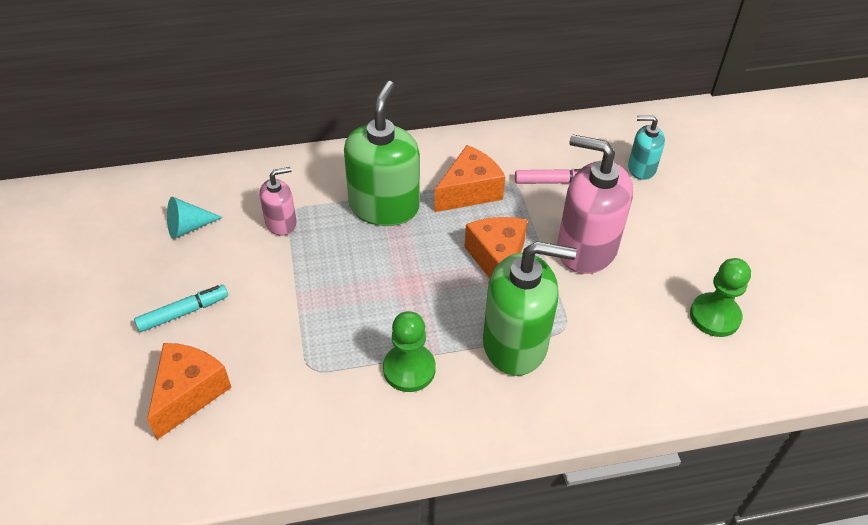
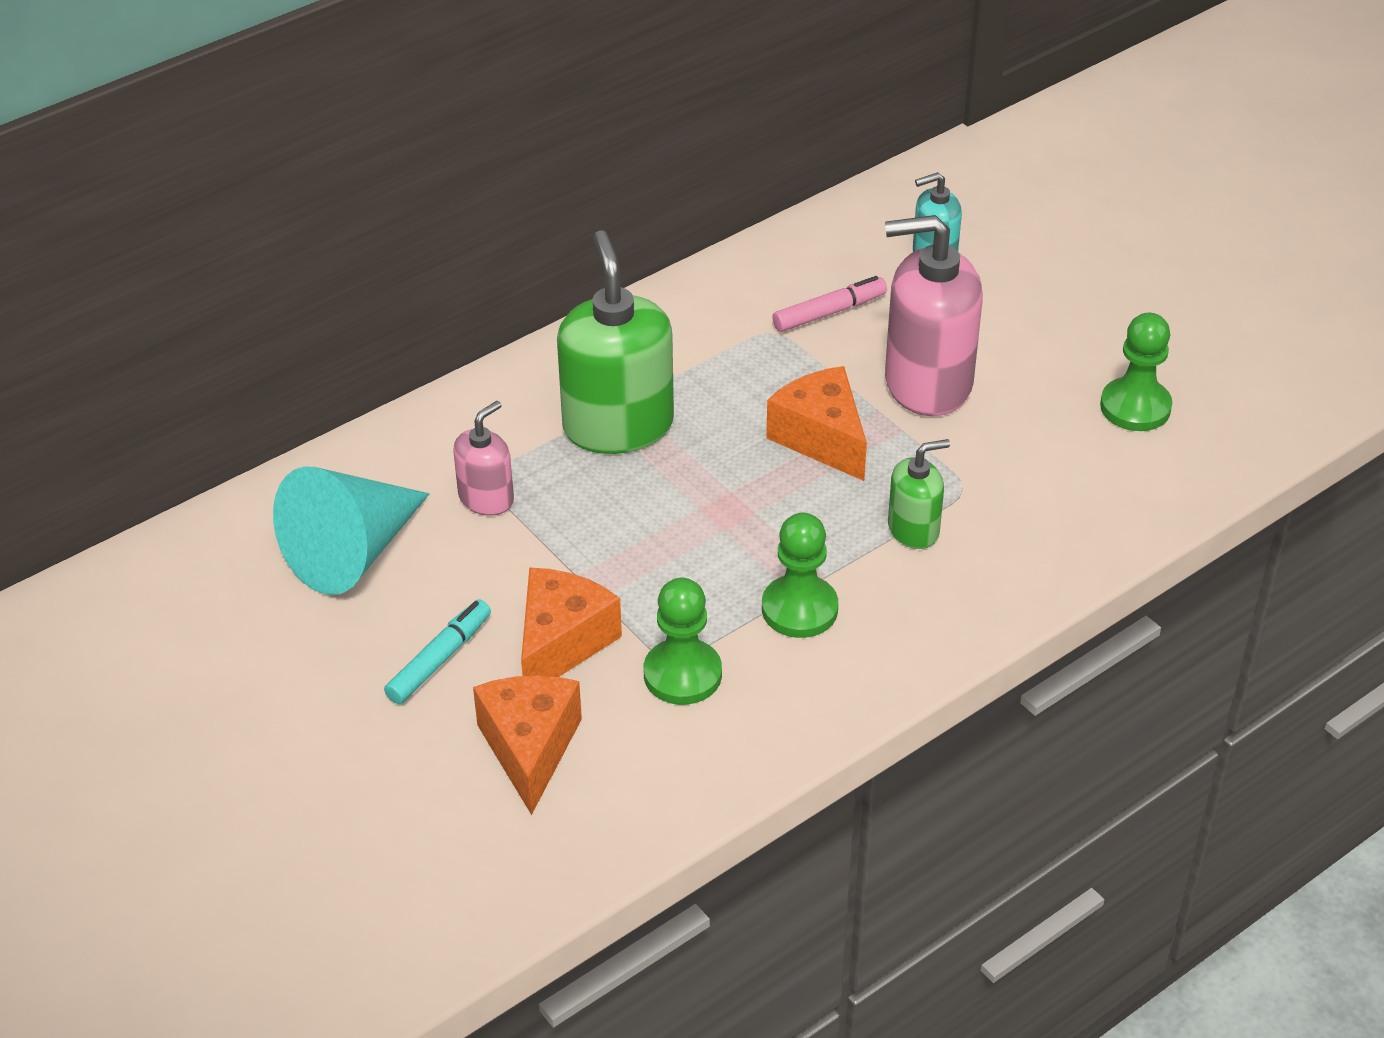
camera: 25 degrees left, 5 degrees down
(188, 227) = (353, 552): turquoise cone -> turquoise cone, size x1.91
(309, 383) = (682, 674): none -> green pawn
(469, 191) = (723, 365): orange cheese -> orange cheese (561, 643)
(515, 344) = (913, 529): green soap dispenser -> green soap dispenser, size x0.52

